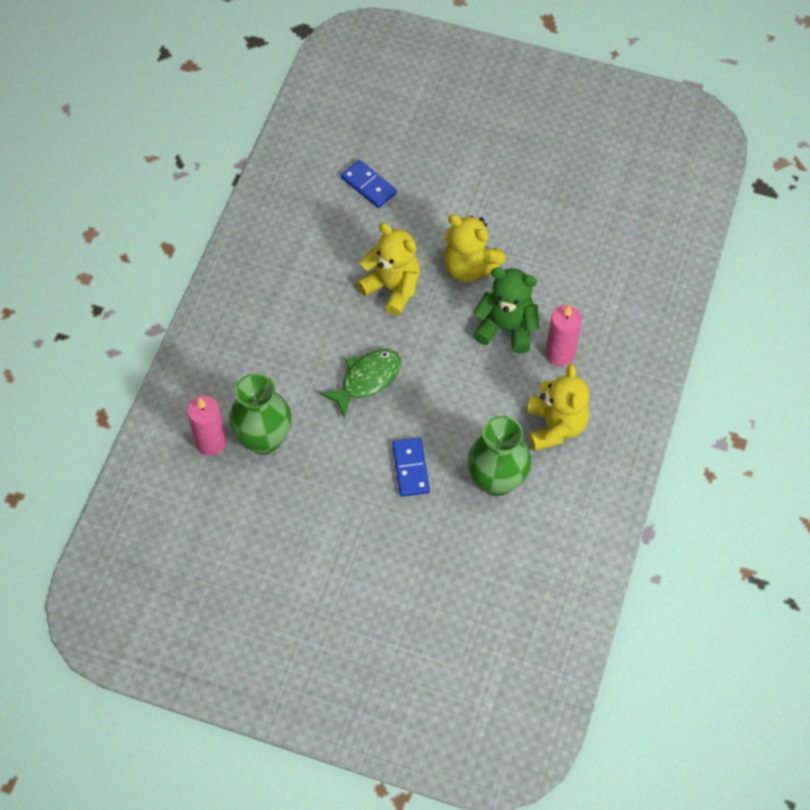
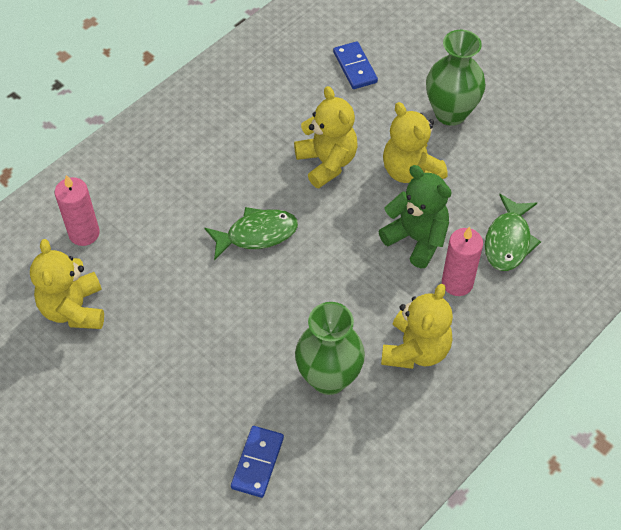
camera: 25 degrees right, 5 degrees down
(244, 514) = (74, 309): none -> yellow teddy bear
(264, 439) = (132, 250): green vase -> green vase (450, 113)
(410, 468) = (252, 331): blue domino -> blue domino (257, 462)
(583, 298) = (508, 241): none -> green fish

